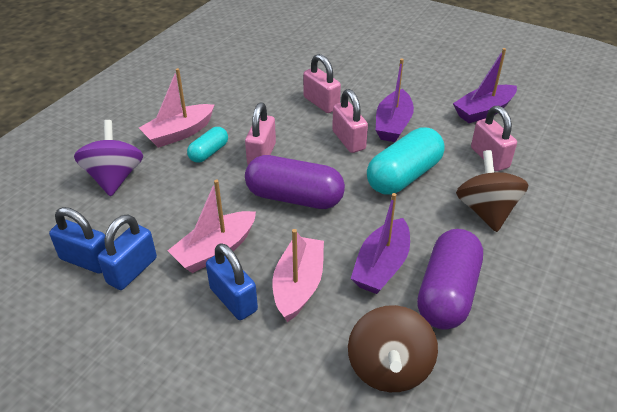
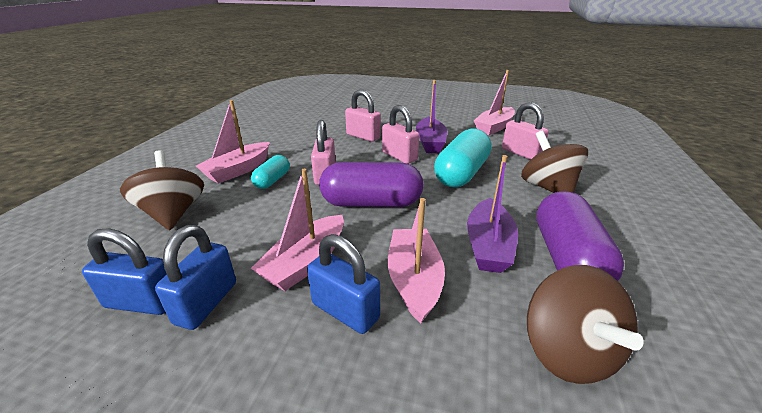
camera: 15 degrees left, 10 degrees down
(114, 178) = (173, 214): purple spinning top -> brown spinning top
(483, 111) = (494, 127): purple boat -> pink boat

